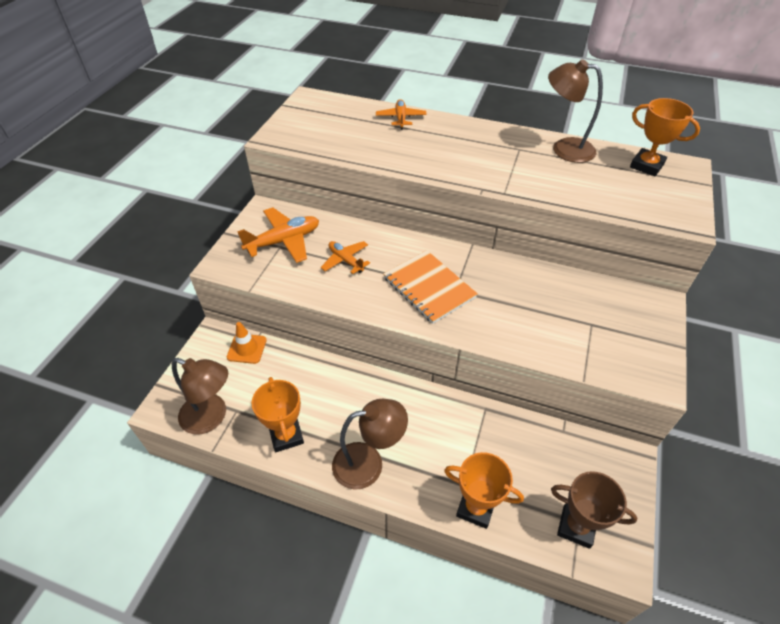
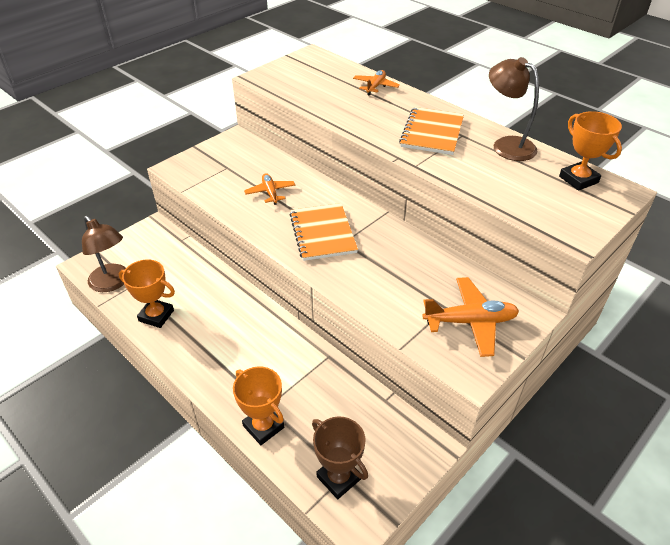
camera: 25 degrees right, 5 degrees down
(247, 348) = (171, 244): orange traffic cone -> none
(284, 241) = (233, 164): orange plane -> orange plane (470, 322)
(286, 435) = (156, 315): orange trophy -> orange trophy turned 75 degrees counterclockwise
(368, 463) = (203, 359): brown lamp -> none
(491, 154) = (432, 132): none -> orange notebook

